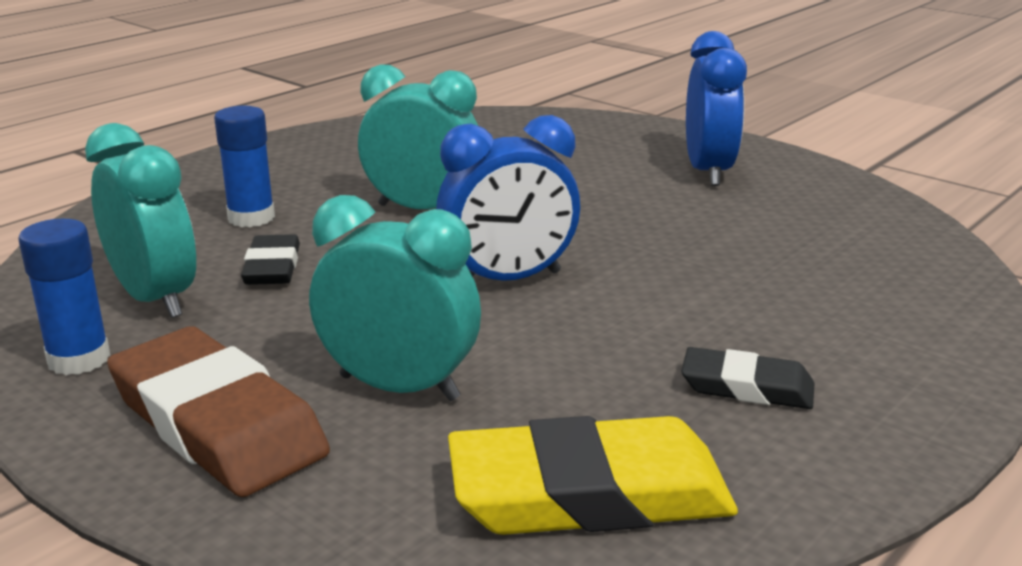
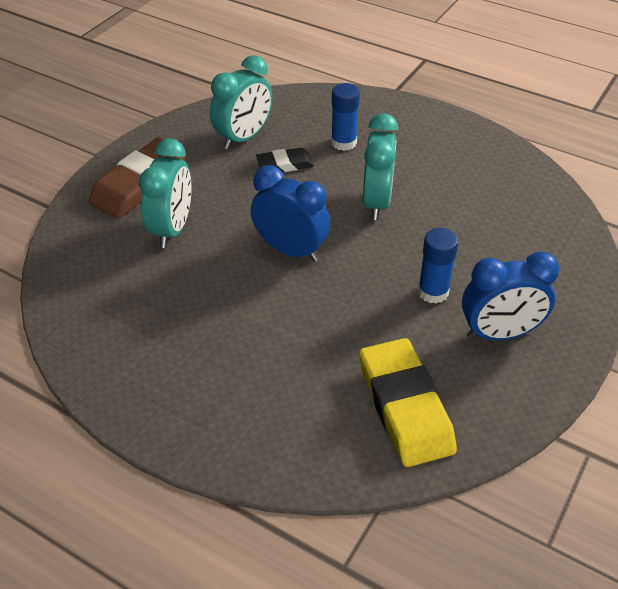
camera: 80 degrees right, 20 degrees up
(79, 359) = (186, 134): blue glue stick -> blue glue stick (433, 292)
(508, 279) = (291, 250): blue clock -> blue clock turned 150 degrees clockwise
(589, 493) = (92, 299): yellow eraser -> yellow eraser (405, 406)
(747, 387) = (185, 352): black eraser -> none

